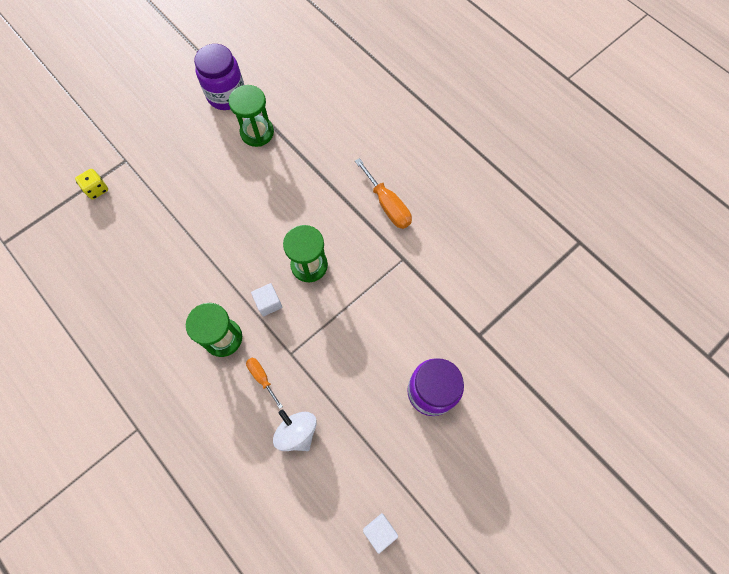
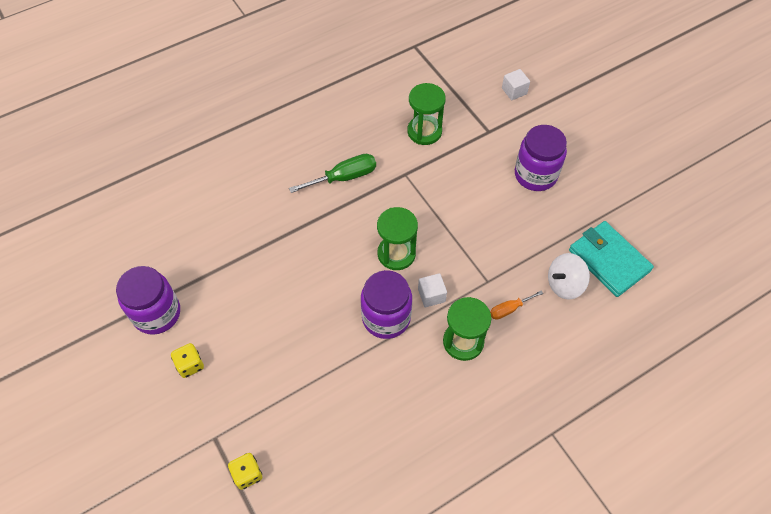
camera: 80 degrees left, 10 degrees down
(184, 129) = (190, 365): none -> yellow dice
(241, 267) = (386, 318): none -> purple jar
(257, 132) = (220, 286): green hourglass -> green hourglass (424, 131)
(333, 480) = (608, 260): none -> turquoise wallet
(380, 531) = (651, 231): white cube -> white cube (514, 91)
(387, 205) = (344, 177): orange screwdriver -> green screwdriver

